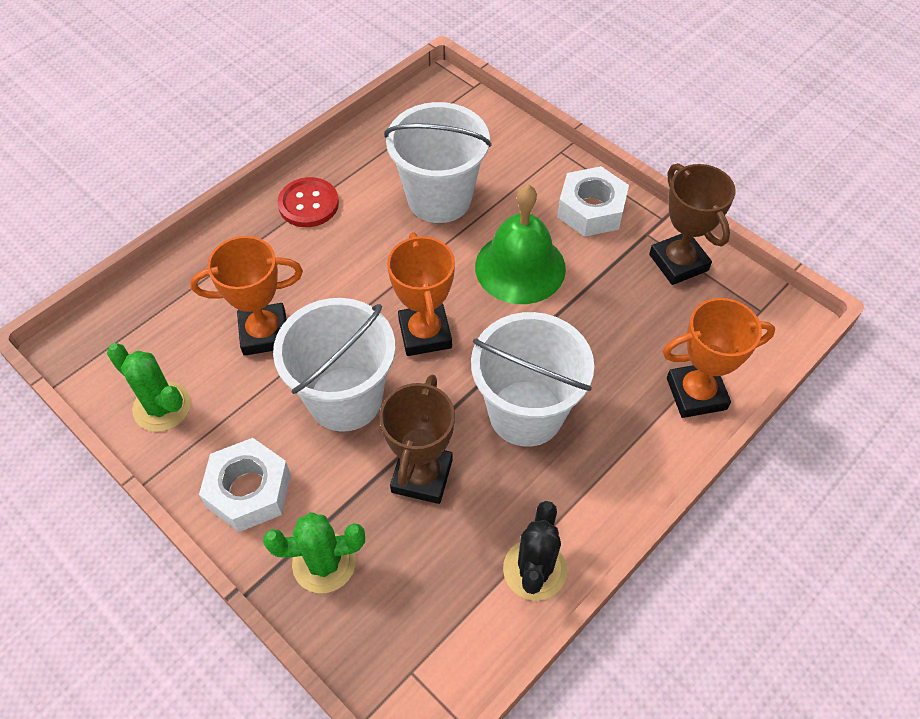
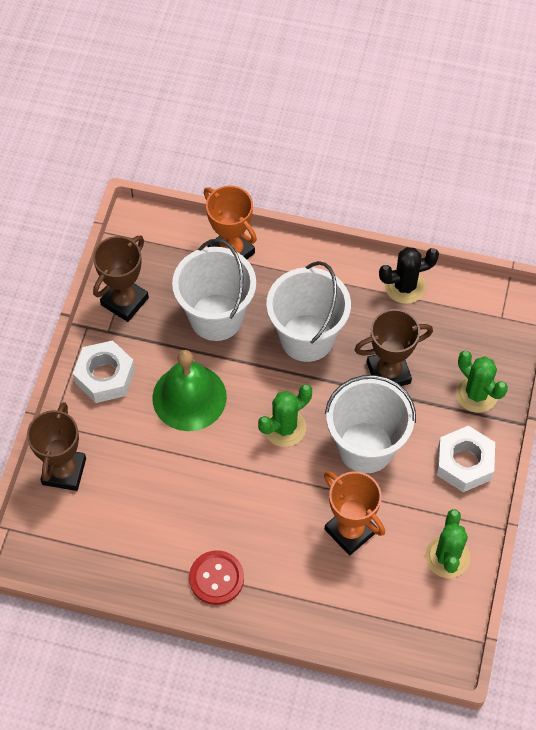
camera: 120 degrees left, 5 degrees up
(425, 333) = (284, 427): orange trophy -> green cactus
(439, 198) = (154, 486): white bucket -> white bucket (216, 317)
(503, 141) = (64, 471): none -> brown trophy

